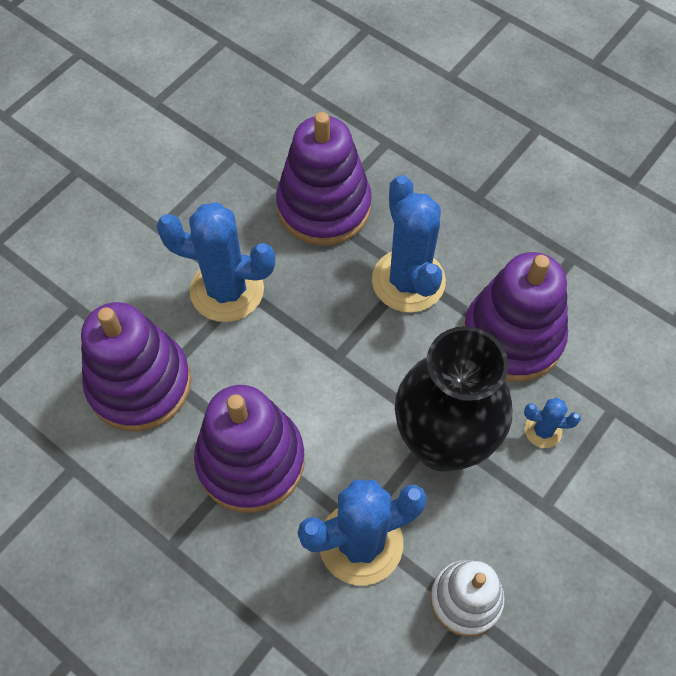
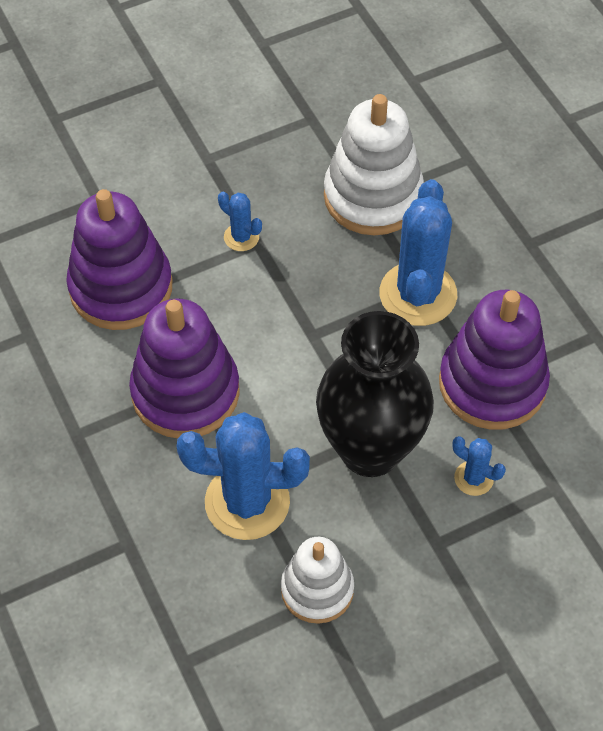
camera: 25 degrees right, 5 degrees down
(227, 290) = (241, 237): blue cactus -> blue cactus, size x0.47
(324, 207) = (373, 196): purple stacking toy -> white stacking toy

